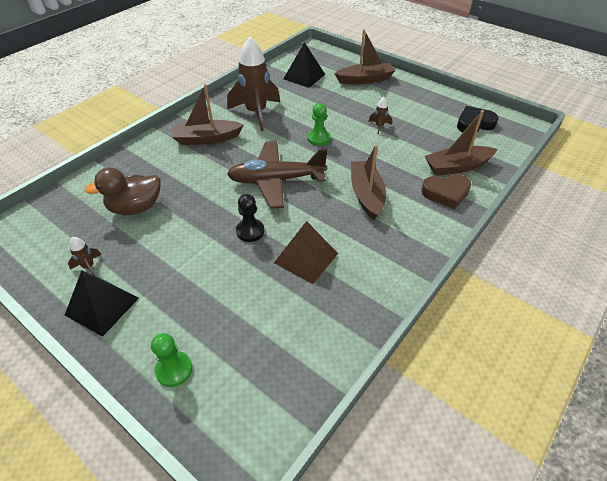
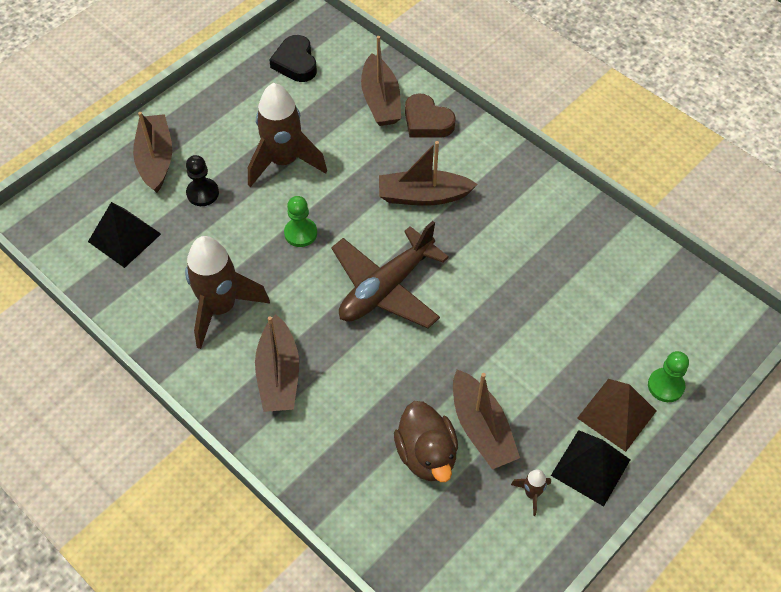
camera: 85 degrees left, 10 degrees up
(151, 236) = (481, 428): none -> brown boat
(250, 231) = (478, 319): black pawn -> black pawn (202, 193)
(276, 180) = (386, 288): brown plane -> brown plane turned 45 degrees clockwise
(306, 258) = (522, 265): brown pyramid -> brown pyramid (616, 414)
(379, 126) = (284, 161): brown rocket -> brown rocket, size x2.38
(446, 193) = (427, 121): brown heart -> brown heart turned 135 degrees clockwise

